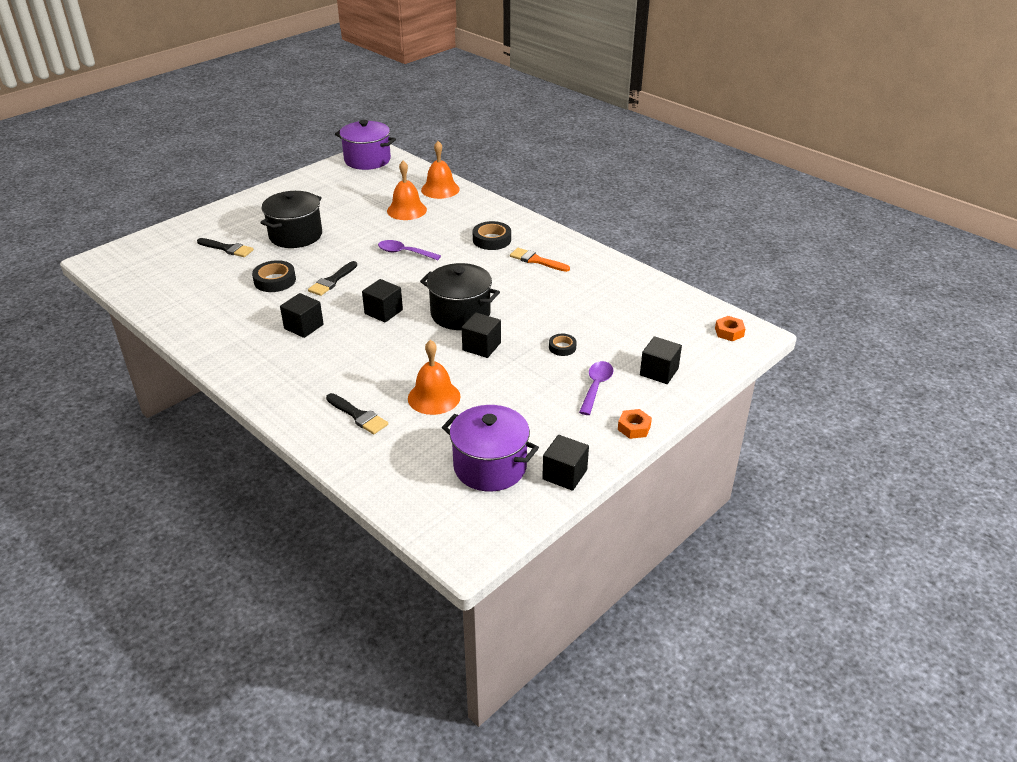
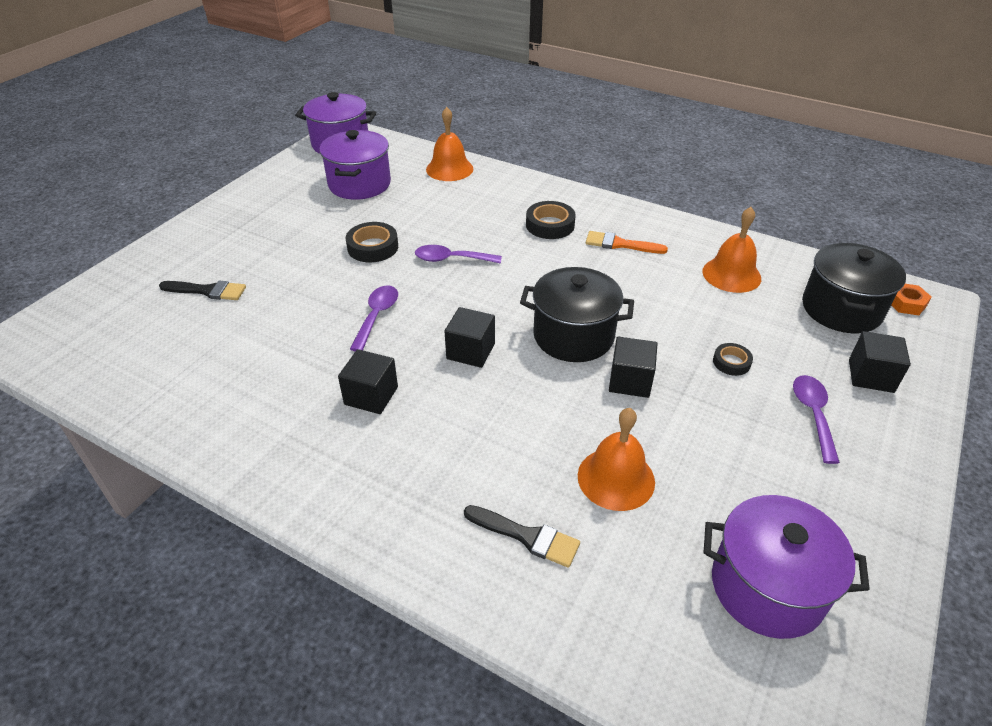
camera: 15 degrees left, 5 degrees up
(275, 280) = (296, 329): black tape -> black tape (373, 247)
(295, 235) = (295, 257): black pot -> black pot (841, 309)
(332, 281) = (377, 316): black brush -> purple spoon
(366, 192) = (359, 184): none -> purple pot
(406, 210) = (423, 201): orange bell -> orange bell (731, 274)
(564, 474) = (875, 575): black cube -> none
(634, 428) = (905, 471): orange nut -> none

